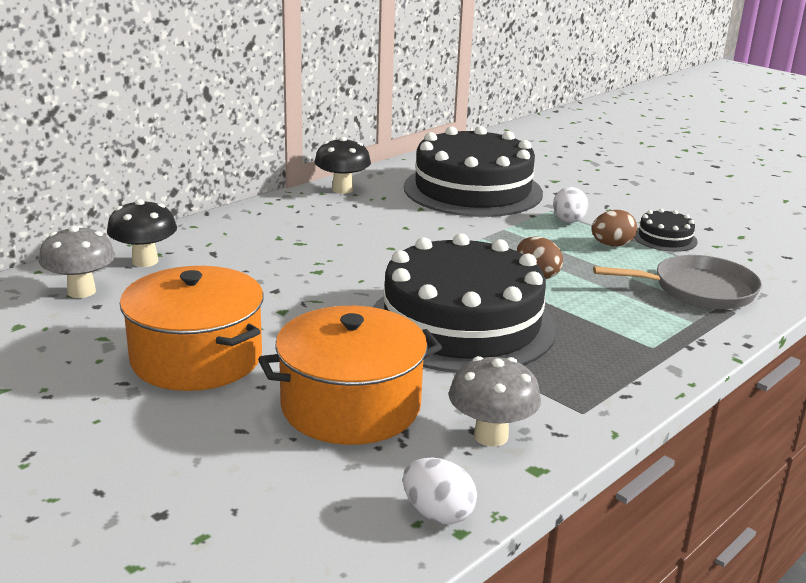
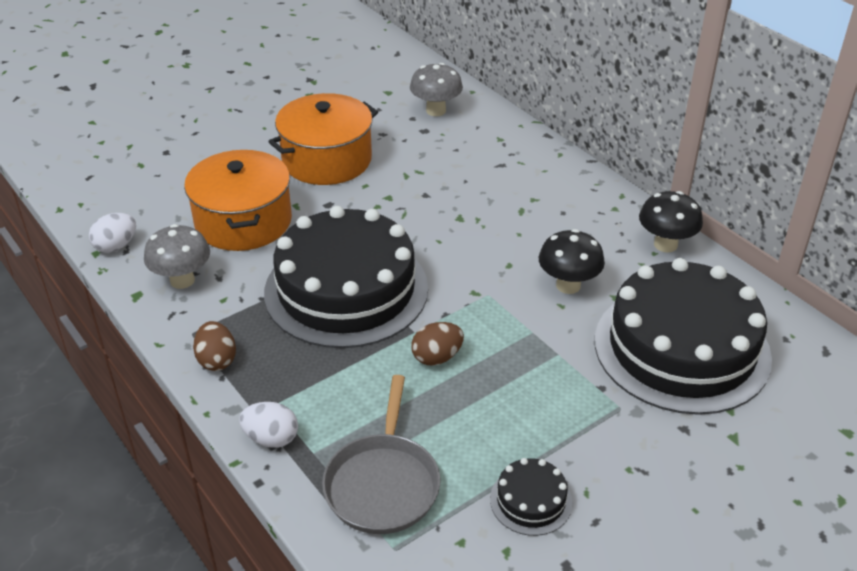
camera: 100 degrees right, 15 degrees up
(145, 261) = (486, 134): black mushroom -> black mushroom (568, 285)
(568, 221) = (583, 417): white egg -> white egg (271, 438)
(611, 245) = (511, 439): brown egg -> brown egg (217, 360)

